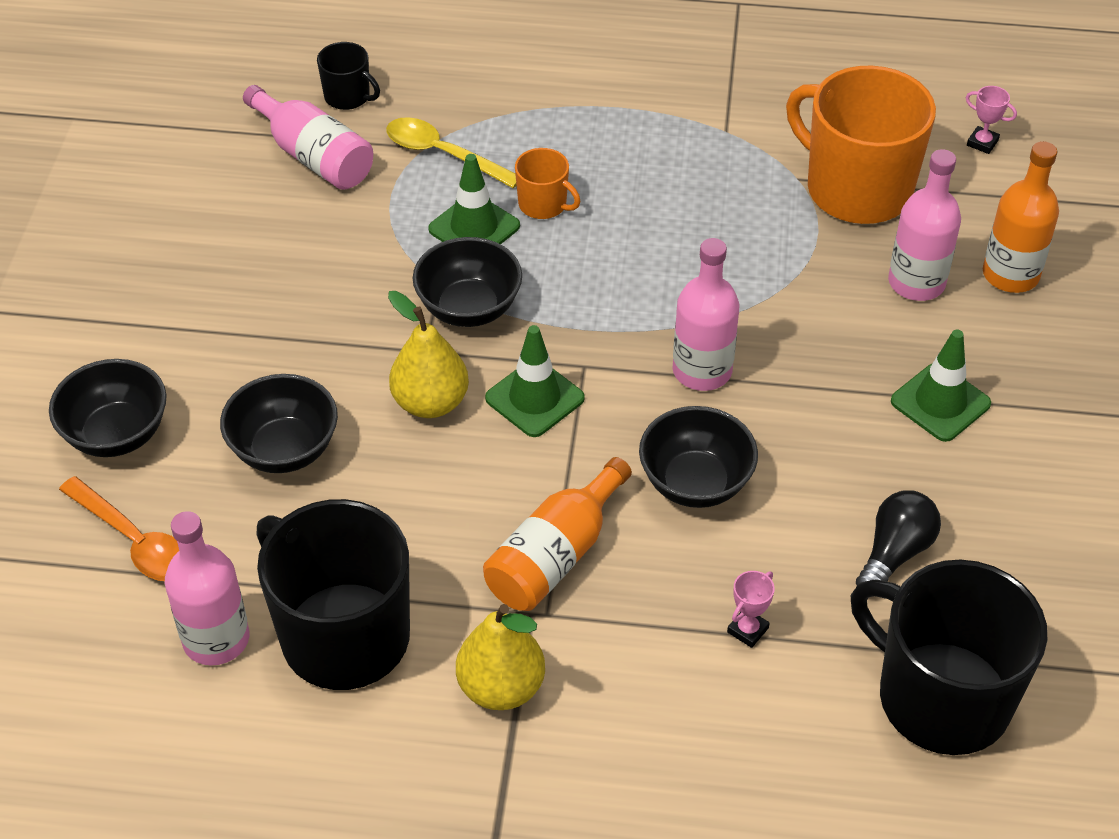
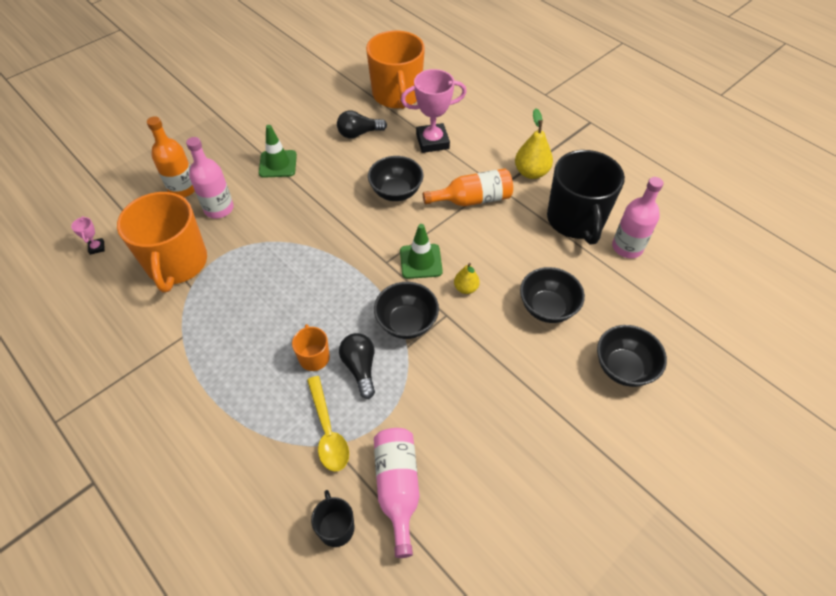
camera: 140 degrees left, 5 degrees up
(134, 541) = (641, 308): orange spoon -> none
(430, 402) = (466, 288): yellow pear -> yellow pear, size x0.60
(474, 228) = (360, 368): green traffic cone -> black light bulb
(702, 371) = (343, 229): pink bottle -> none
(747, 630) = (432, 141): pink trophy -> pink trophy, size x2.27
(940, 697) = (397, 95): black mug -> orange mug

